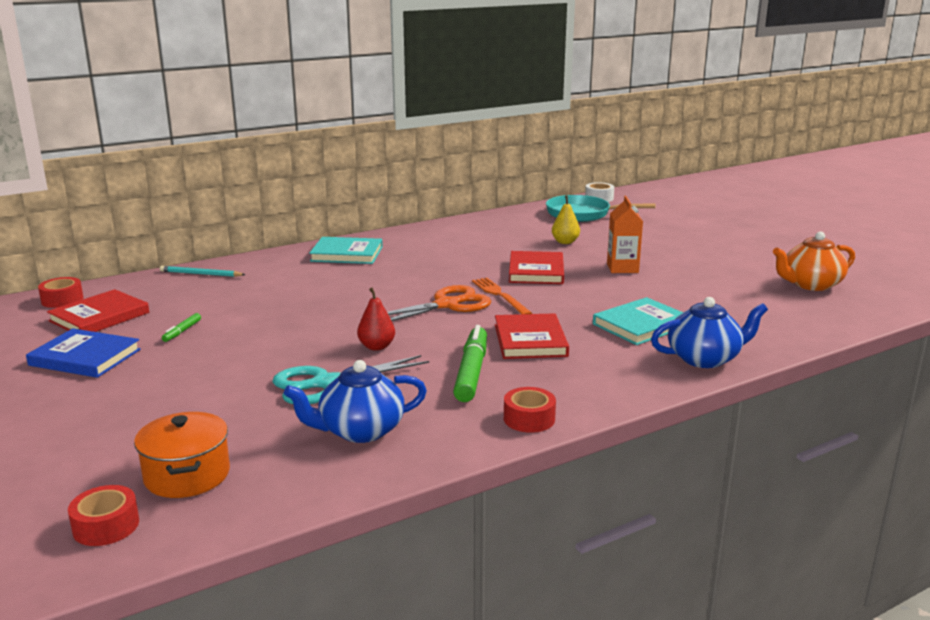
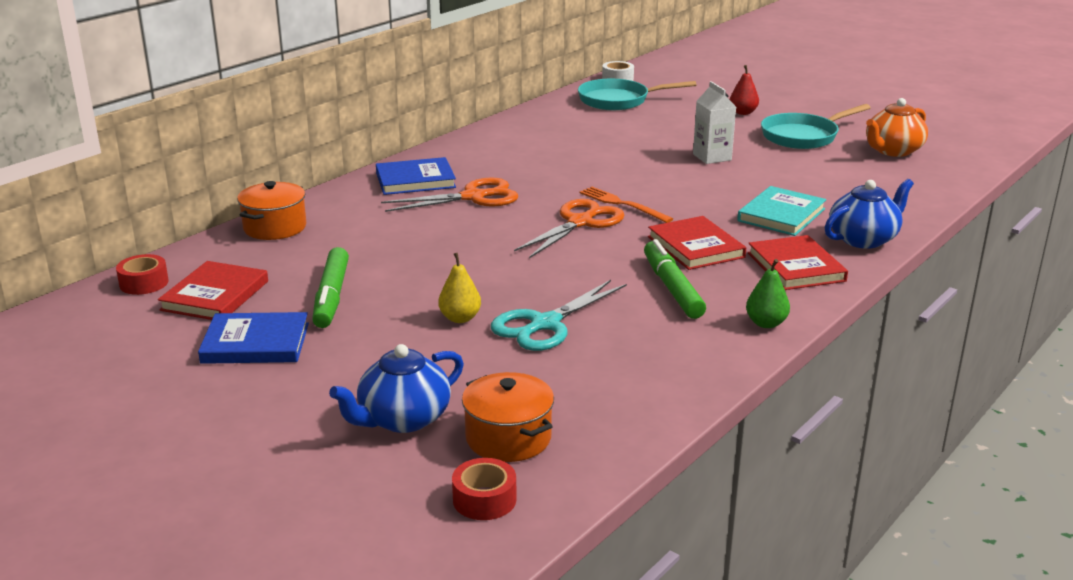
camera: 20 degrees left, 5 degrees up
(182, 331) = (331, 296): green marker -> green marker, size x2.15
(201, 274) = (275, 227): turquoise pencil -> orange pot
(347, 254) = (415, 180): turquoise book -> blue book
(360, 431) = (626, 364): blue teapot -> blue teapot (403, 419)
(376, 347) = (555, 278): red pear -> red pear (743, 112)
(379, 273) = (473, 197): none -> orange scissors
(529, 419) = (766, 323): red tape -> green pear
(536, 271) = (632, 172): red book -> red book (795, 267)
(565, 242) = (630, 135): yellow pear -> yellow pear (460, 318)
(622, 268) = (712, 157): orange carton -> white carton
(729, 261) = (803, 136): none -> turquoise pan

